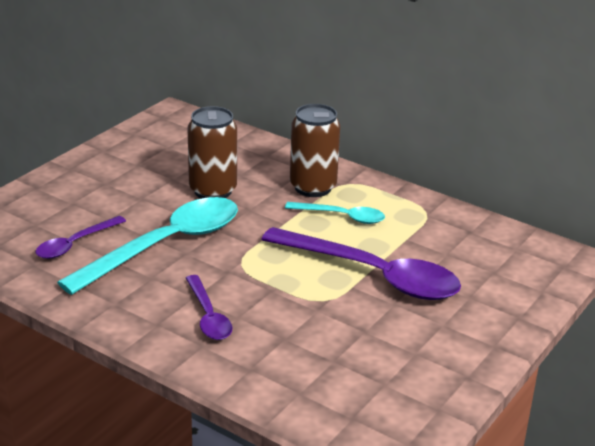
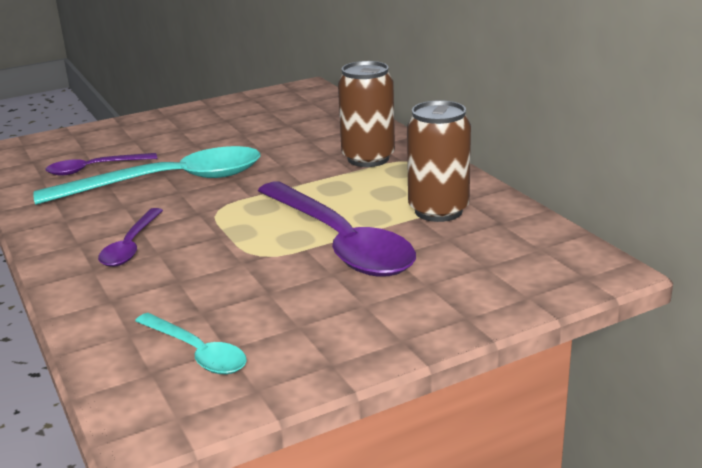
camera: 30 degrees right, 5 degrees down
(213, 191) = (267, 148): brown can -> brown can (438, 211)
(342, 217) = (368, 187): turquoise spoon -> turquoise spoon (197, 352)

